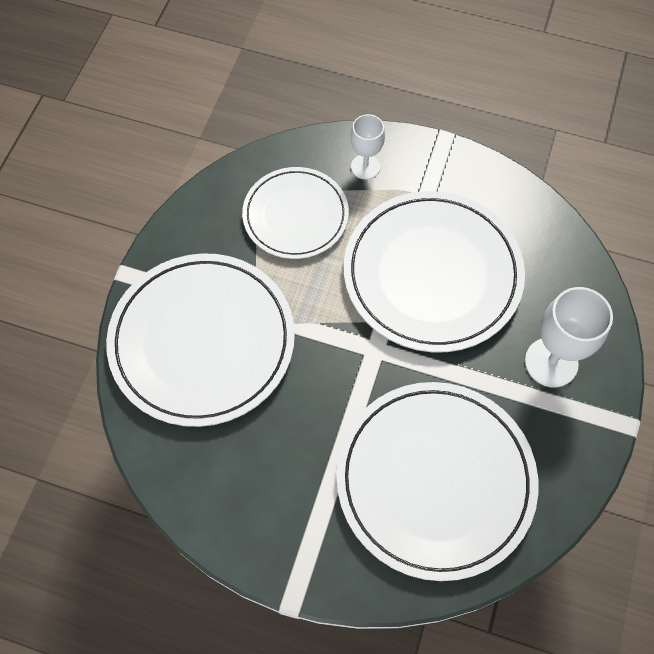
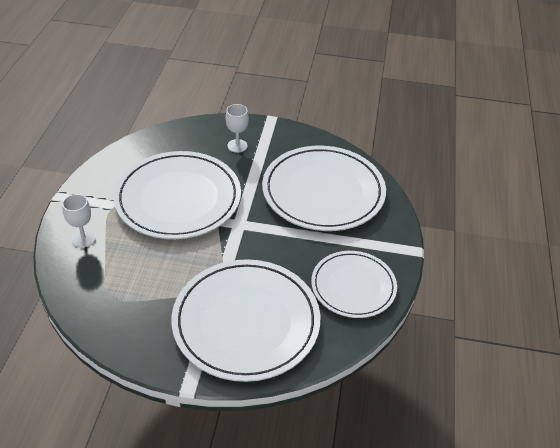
camera: 100 degrees left, 20 degrees down
(295, 215) = (129, 276): white plate -> white plate (353, 286)
(551, 362) = (237, 146): white goblet -> white goblet, size x0.62

